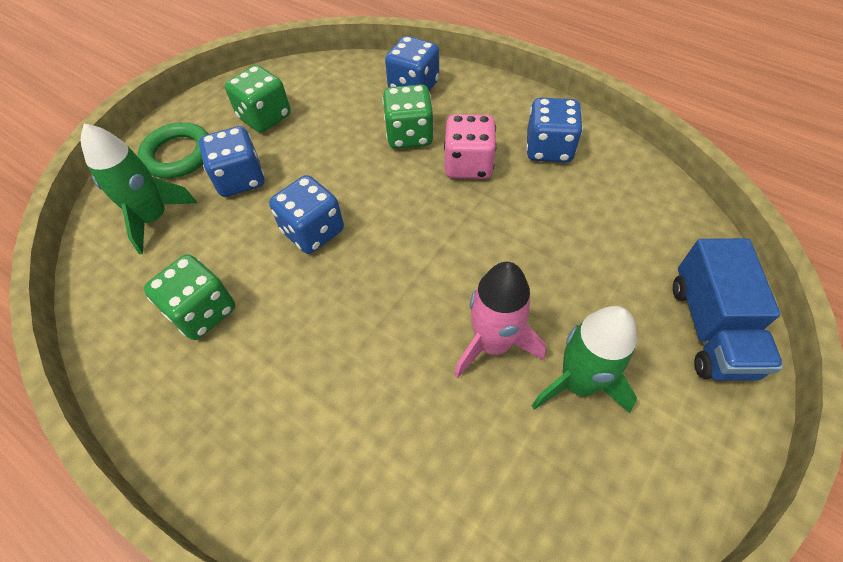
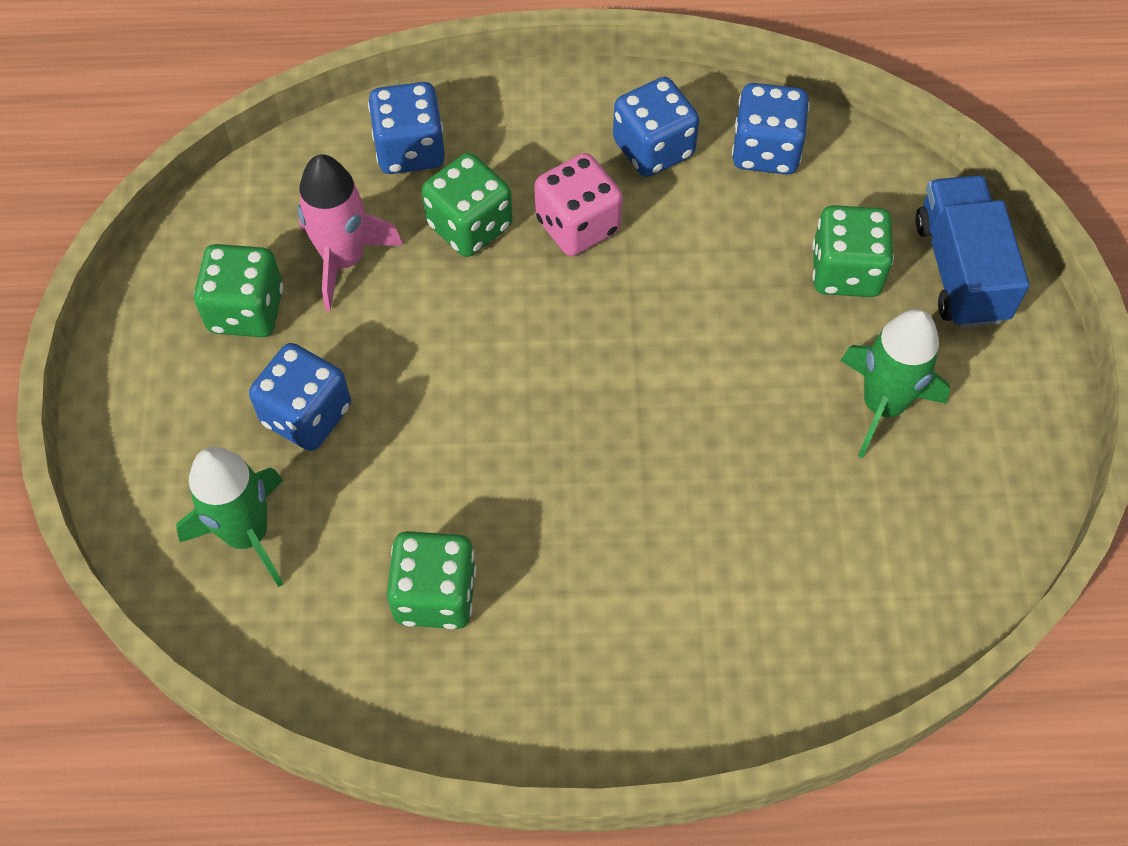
camera: 40 degrees left, 5 degrees up
(178, 155) = (180, 435): green ring -> none
(313, 231) = (470, 422): blue dice -> blue dice (766, 150)
(493, 344) = (775, 420): pink rocket -> pink rocket (344, 260)
(620, 280) = (845, 271): none -> green dice
(710, 328) = (960, 270): blue truck -> blue truck turned 150 degrees counterclockwise

